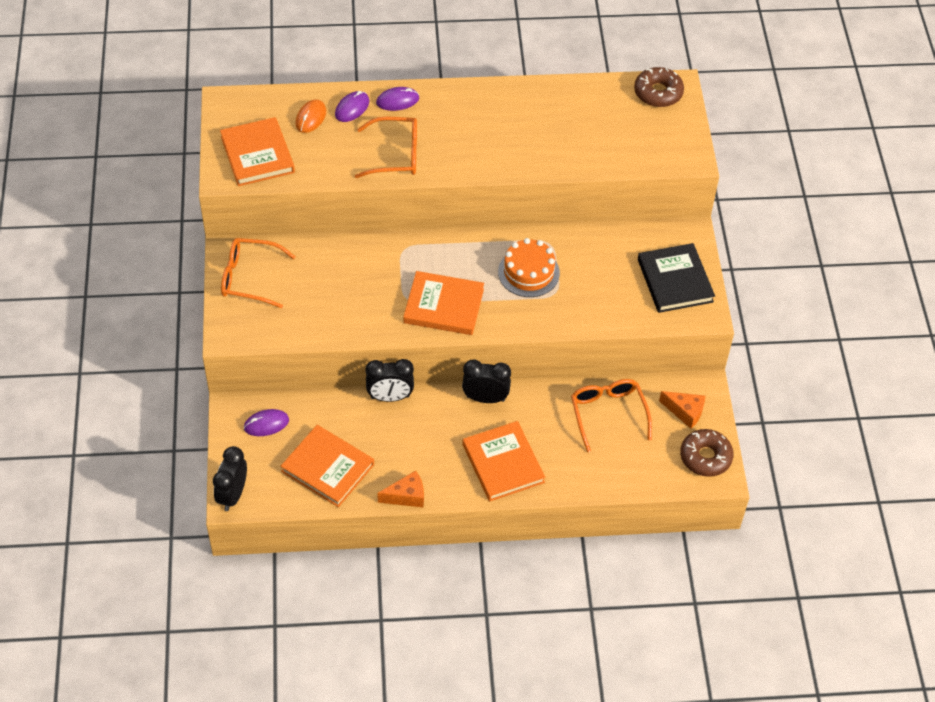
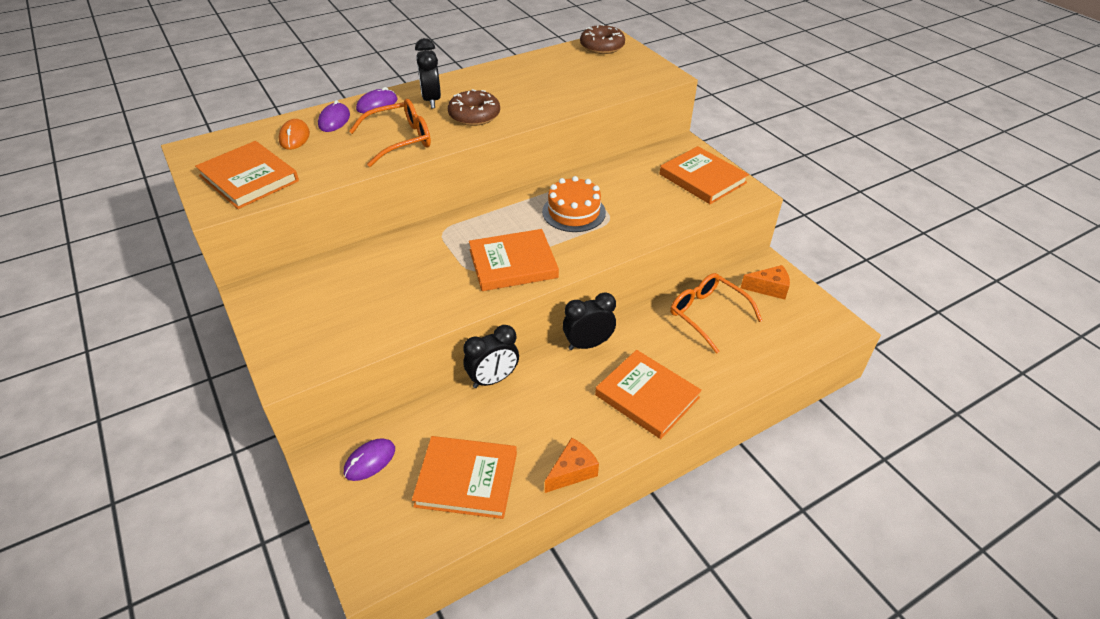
camera: 25 degrees left, 10 degrees down
(232, 495) = (365, 562): black clock -> black clock (431, 100)
(249, 278) = (287, 308): orange glasses -> none
(675, 281) = (702, 178): black book -> orange book
(705, 457) = (817, 317): brown donut -> brown donut (474, 115)

